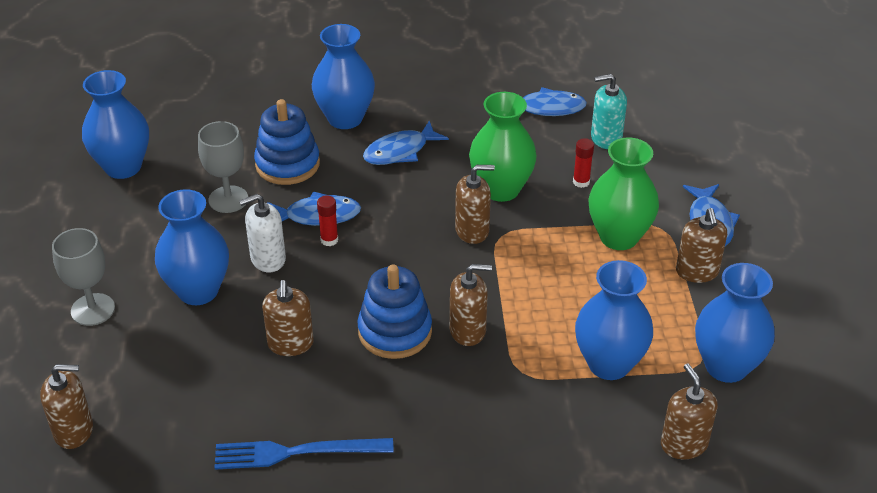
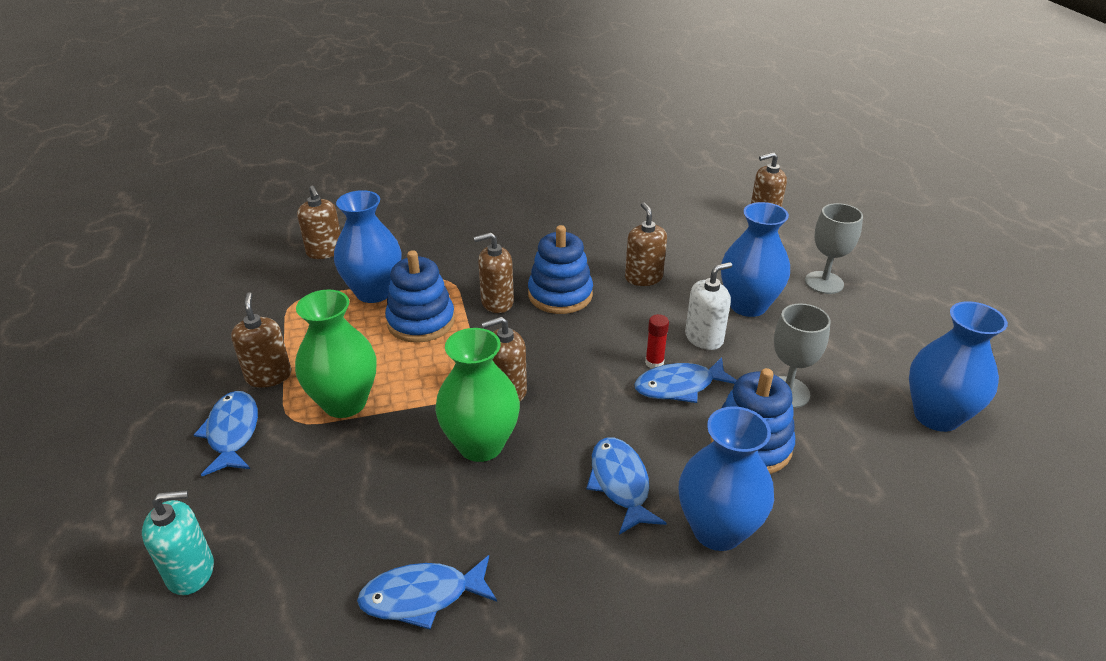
camera: 170 degrees right, 5 degrees down
(296, 452) = (605, 221): blue fork -> none
(400, 151) = (620, 483): blue fish -> blue fish turned 60 degrees counterclockwise
(552, 315) = (421, 321): none -> blue stacking toy
(581, 182) = (380, 468): red glue stick -> none
(606, 138) = (336, 547): turquoise soap dispenser -> turquoise soap dispenser (191, 572)
(726, 366) = (272, 301): blue vase -> none

